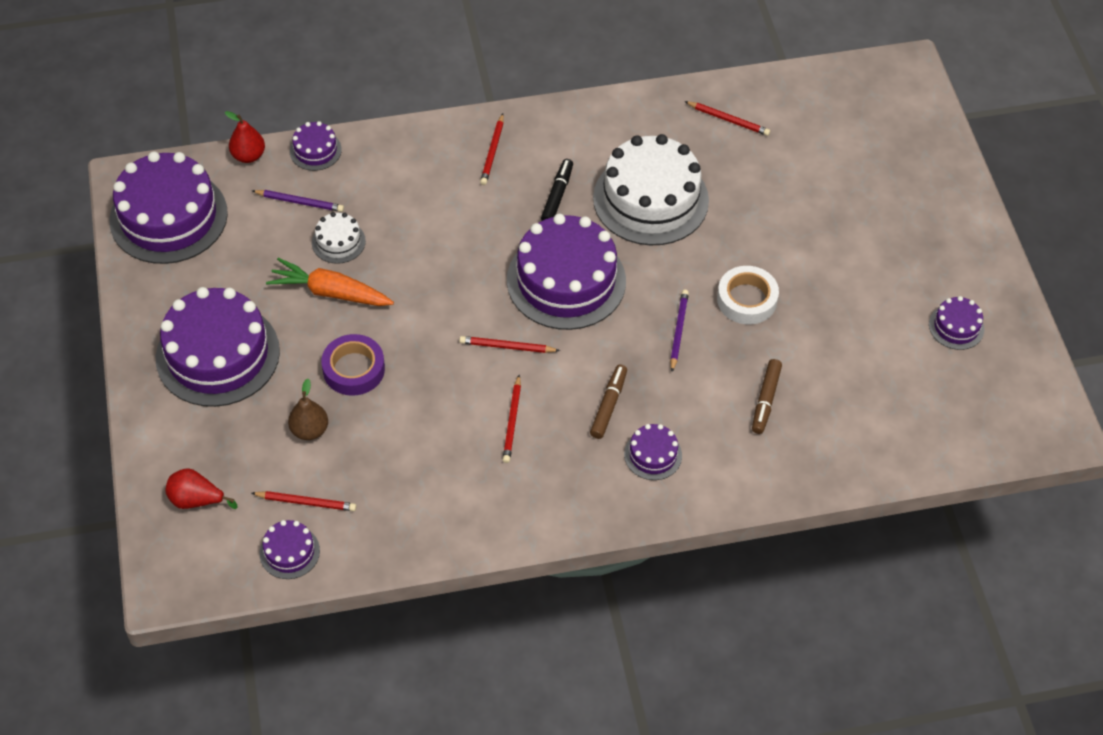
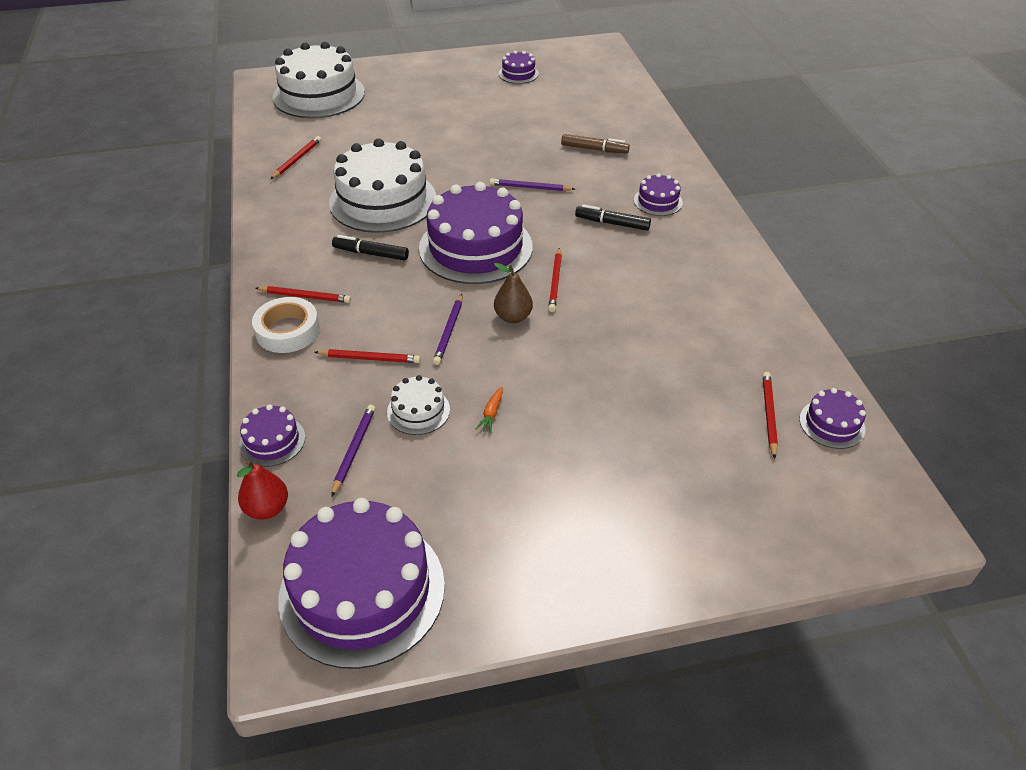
camera: 90 degrees left, 10 degrees down
(196, 500) = (795, 511): red pear -> none
(218, 354) = (588, 511): purple cake -> none
(310, 430) = (679, 418): brown pear -> brown pear (513, 317)
(330, 292) = (491, 413): orange carrot -> orange carrot, size x0.41
(353, 369) = (595, 388): purple tape -> none
(437, 261) = (449, 331): none -> purple pencil
(512, 421) = (639, 277): red pencil -> red pencil (370, 358)
(608, 405) = (612, 223): brown marker -> black marker
(746, 300) = (496, 155): white tape -> white tape (287, 331)
(875, 124) = (319, 95): none -> white cake

